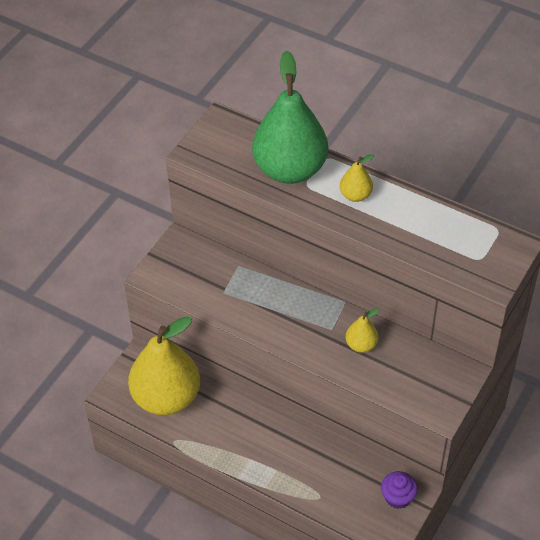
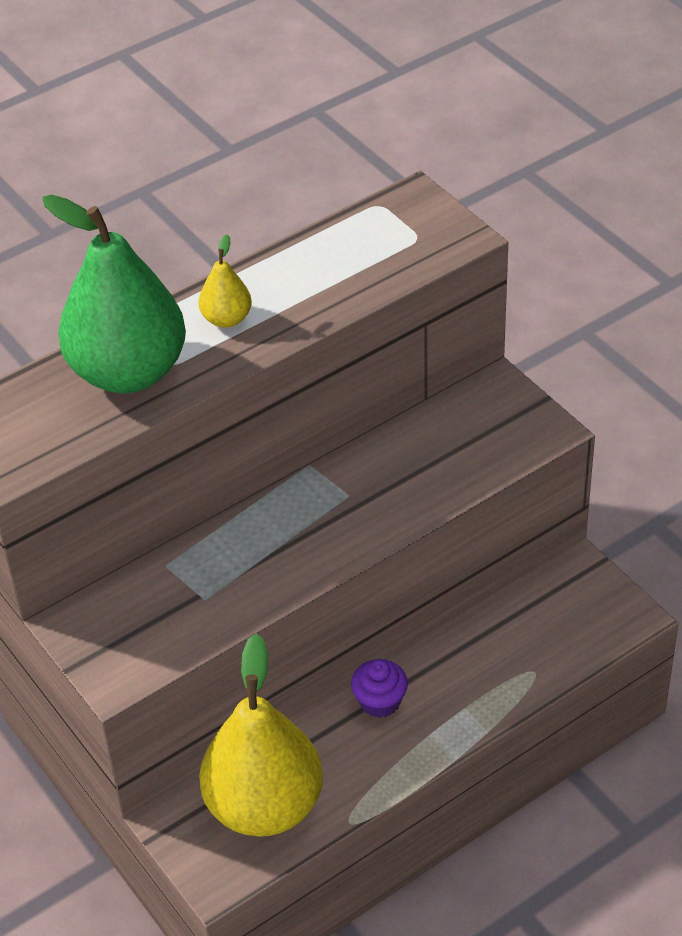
camera: 65 degrees left, 5 degrees down
(361, 345) = (394, 473): yellow pear -> none
(398, 497) = (574, 585): purple cupcake -> purple cupcake (380, 701)

